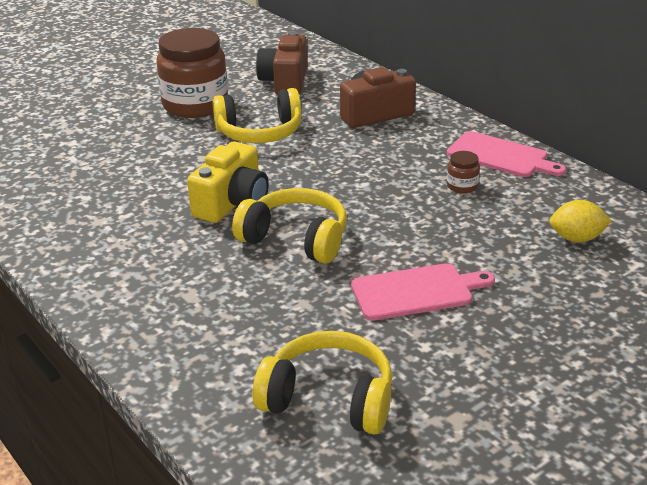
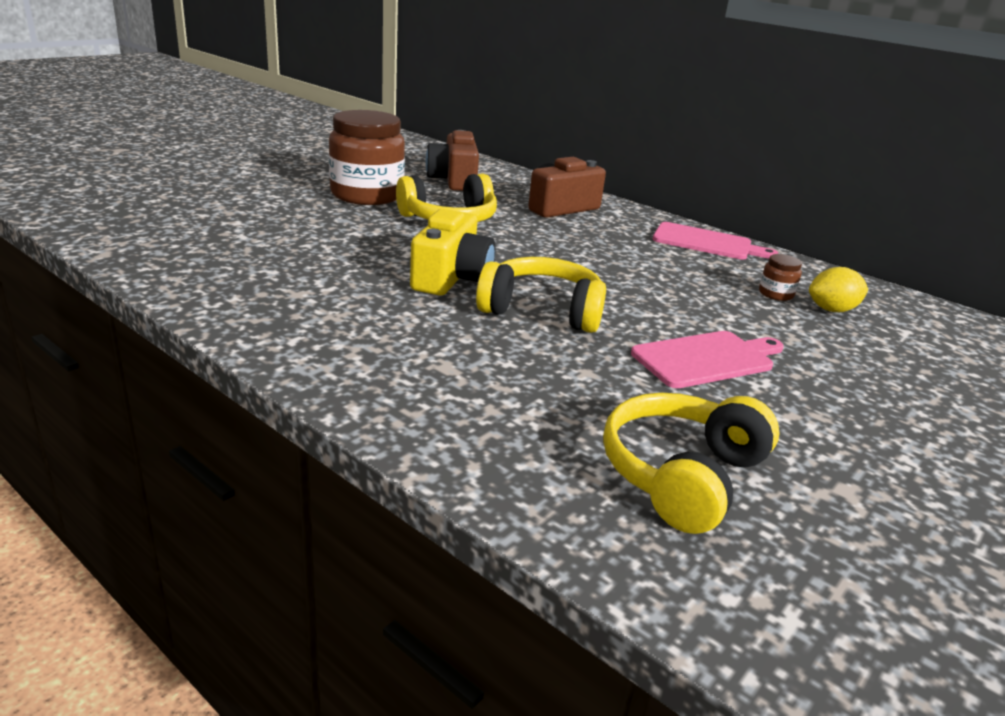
camera: 15 degrees left, 5 degrees down
(329, 399) = (682, 475): yellow headphones -> yellow headphones turned 60 degrees counterclockwise
(462, 186) = (687, 266): brown jar -> brown jar (776, 294)

